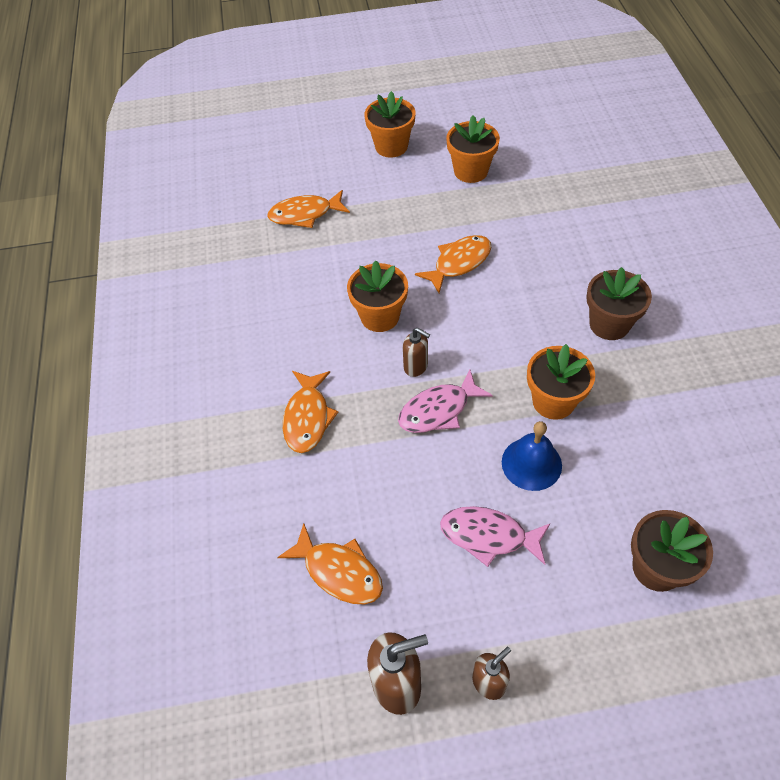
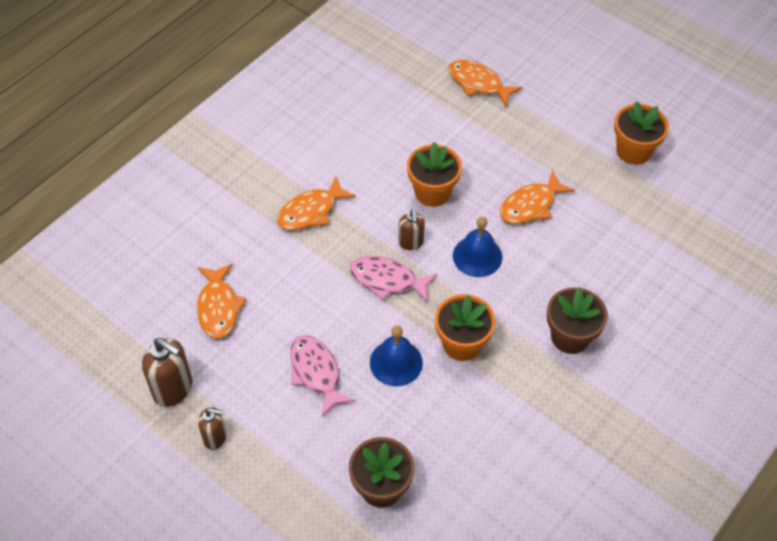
camera: 45 degrees right, 0 degrees up
(391, 146) = (603, 85): orange flower pot -> none
(459, 263) = (531, 205): orange fish -> orange fish turned 135 degrees clockwise
(474, 330) = (477, 256): none -> blue bell

